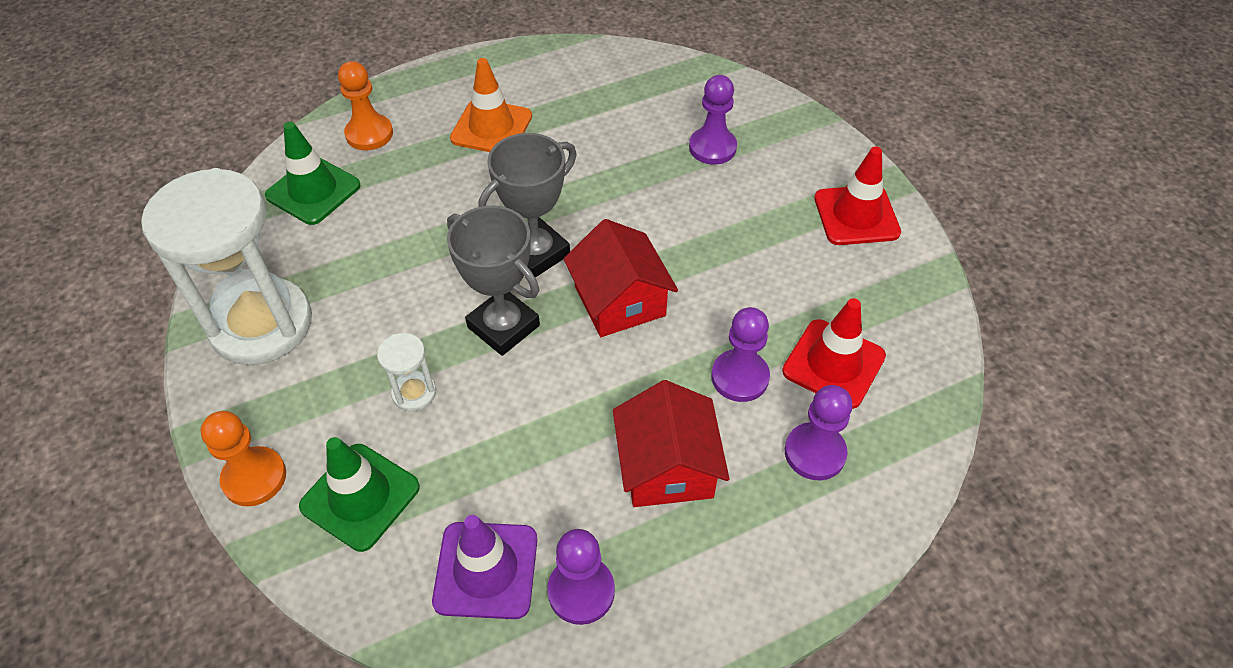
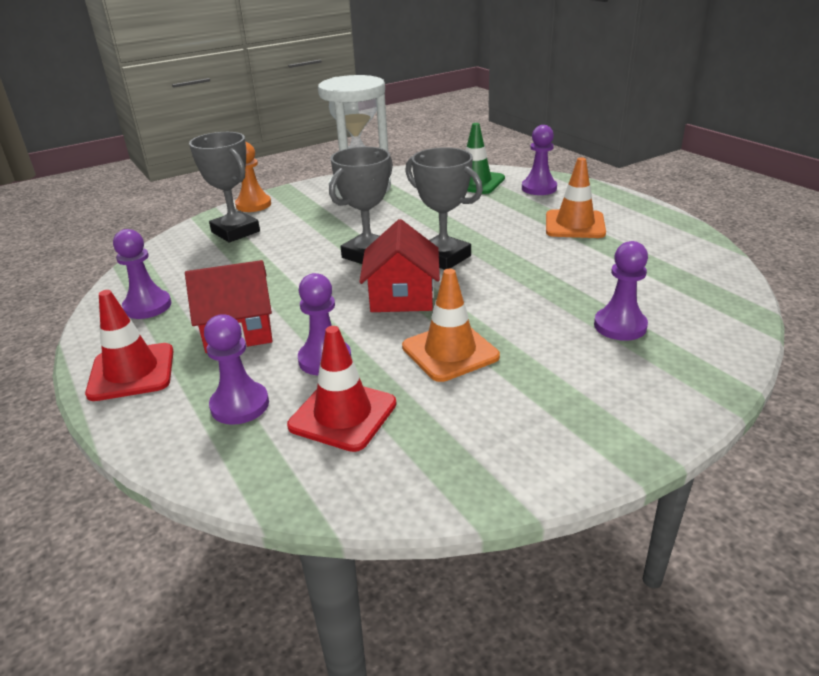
camera: 85 degrees right, 20 degrees down
(360, 497) = (235, 232): green traffic cone -> grey trophy
(369, 134) = (539, 188): orange pawn -> purple pawn
(414, 393) = (310, 235): white hourglass -> none
(486, 570) = (174, 273): purple traffic cone -> none
(619, 301) = (402, 296): red house -> red house turned 60 degrees counterclockwise
(738, 273) = (450, 352): none -> orange traffic cone
(856, 215) = (566, 429): red traffic cone -> red traffic cone (132, 372)

